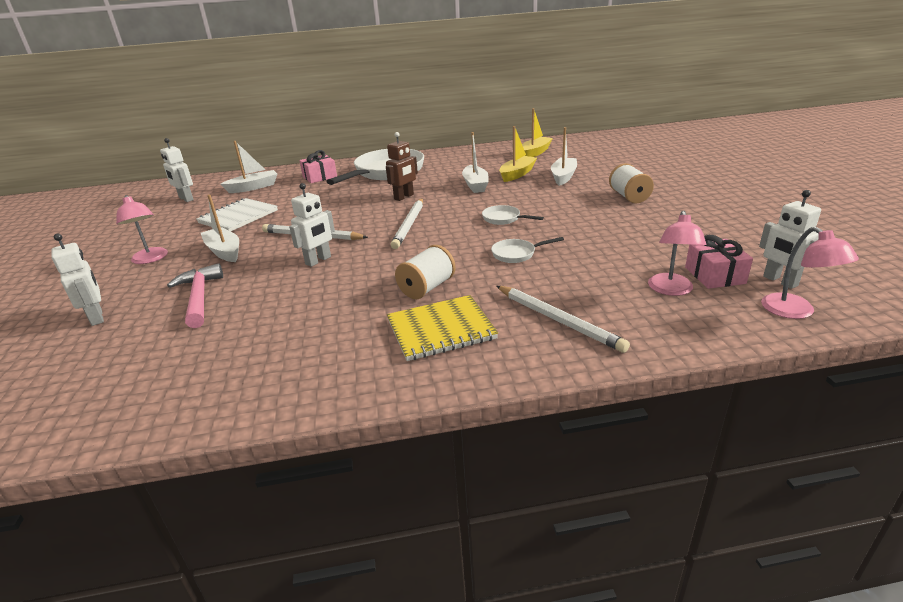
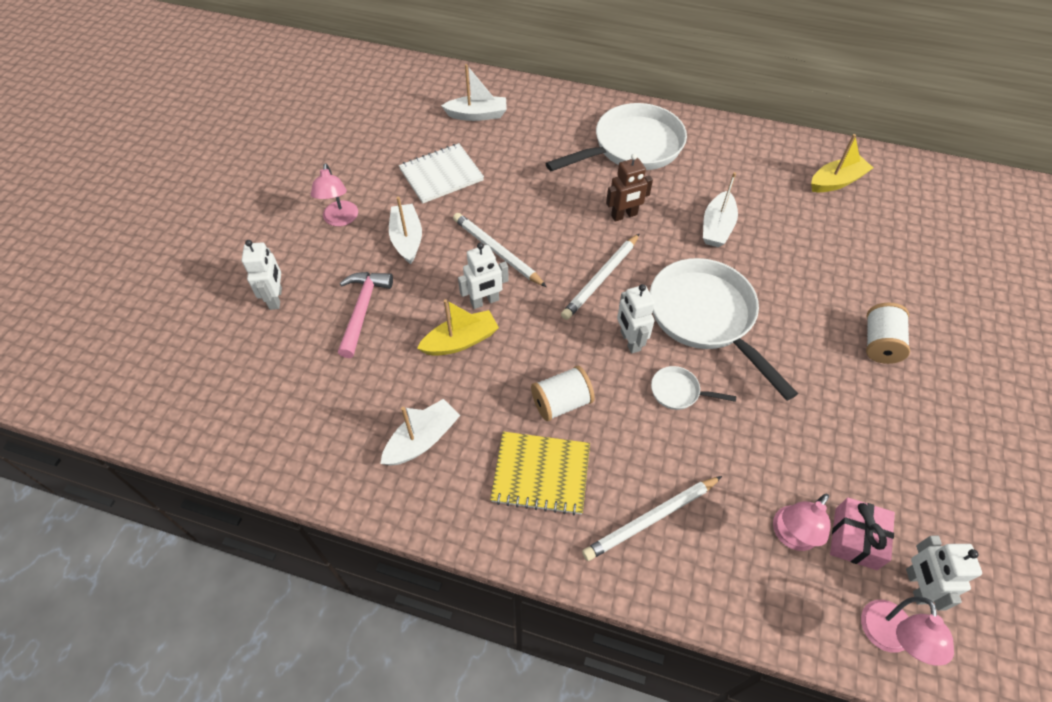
camera: 25 degrees right, 25 degrees up
(186, 199) = (403, 109): white robot -> white robot (630, 341)
(320, 177) = (555, 123): pink gift -> none
(504, 219) = (706, 317): white pan -> white pan, size x2.36
(517, 174) = (780, 225): yellow boat -> yellow boat (460, 341)
(558, 320) = (651, 519): white pencil -> white pencil turned 75 degrees clockwise
(563, 177) = (832, 258): white boat -> white boat (422, 440)

